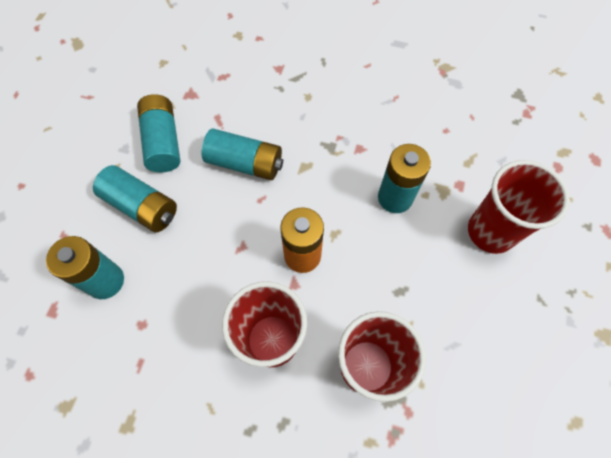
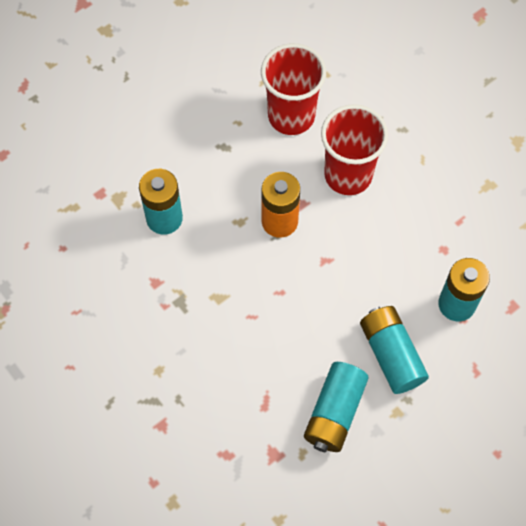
camera: 145 degrees left, 0 degrees up
(245, 163) = (270, 337): turquoise battery -> none
(490, 232) = (113, 142): red cup -> none

